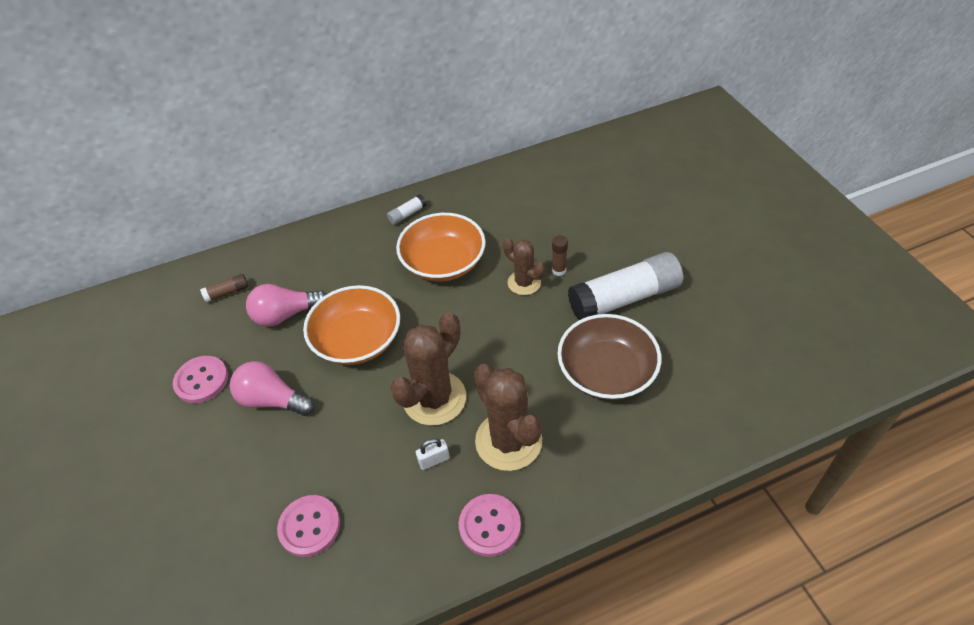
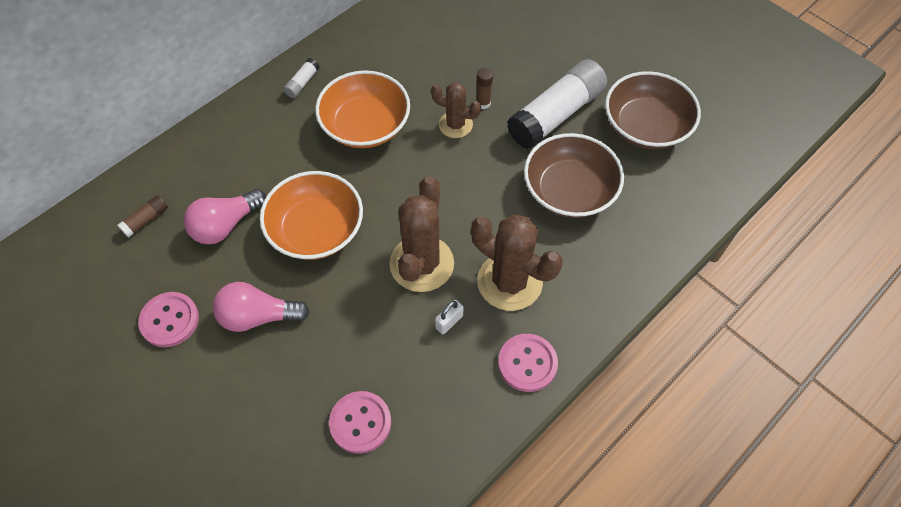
camera: 25 degrees left, 10 degrees up
(712, 332) = (646, 126): none -> brown bowl

